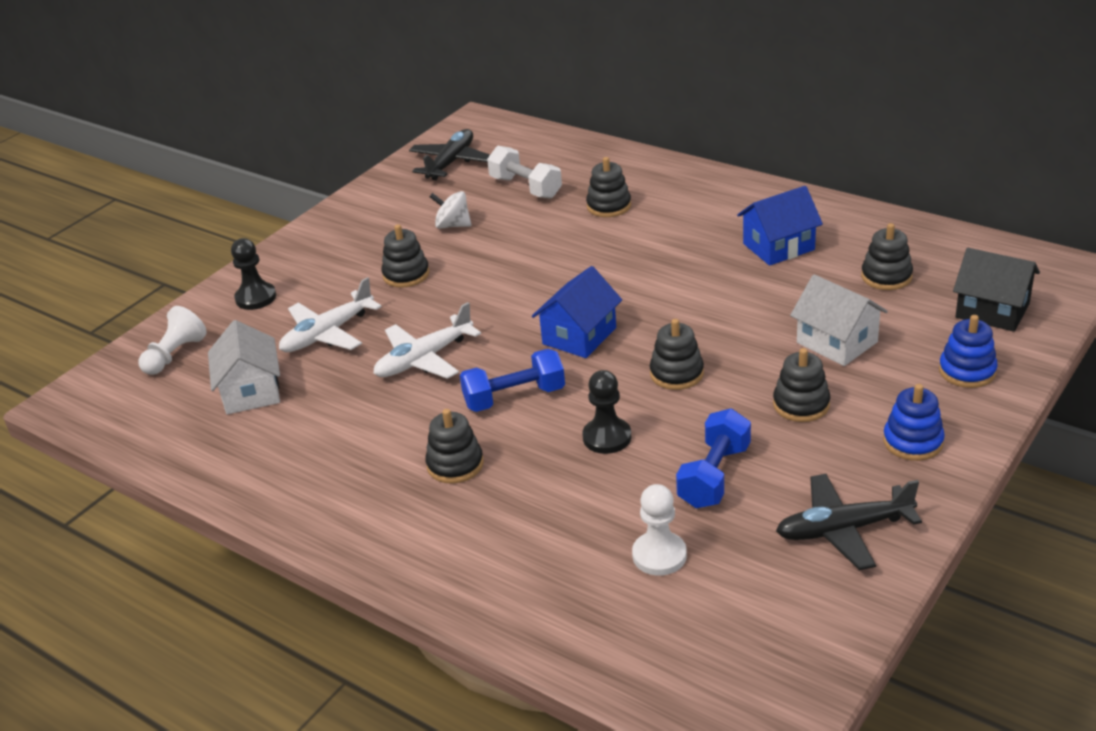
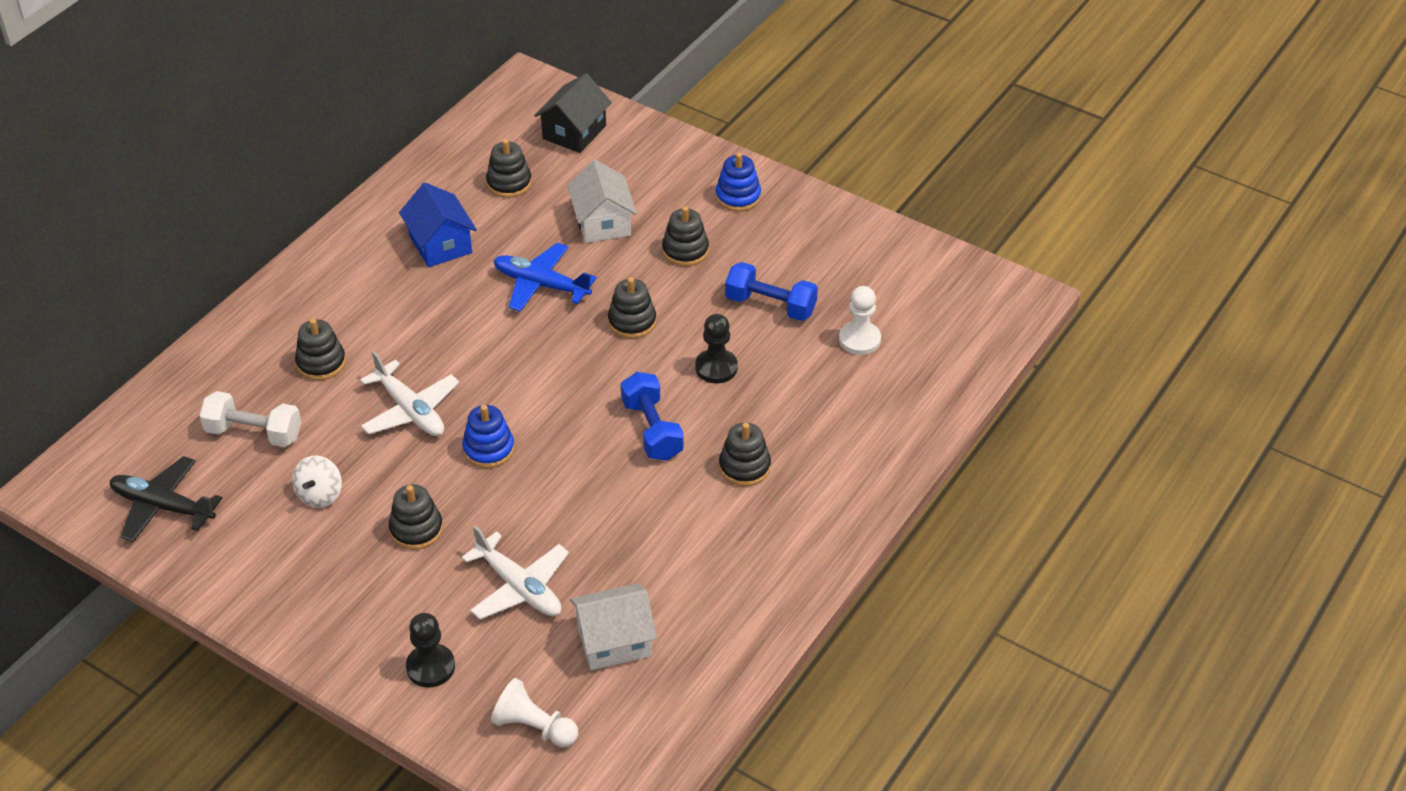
camera: 95 degrees left, 10 degrees up
(424, 359) = (580, 501): white plane -> white plane (411, 410)
(525, 187) = (254, 433): white dumbbell -> white dumbbell turned 60 degrees clockwise
(579, 336) = (562, 386): blue house -> none
(727, 310) = (541, 285): none -> blue plane
(836, 342) = (602, 222): white house -> white house turned 60 degrees counterclockwise
(843, 530) = (834, 242): black plane -> none
(967, 371) = (654, 157): blue stacking toy -> blue stacking toy (488, 449)

